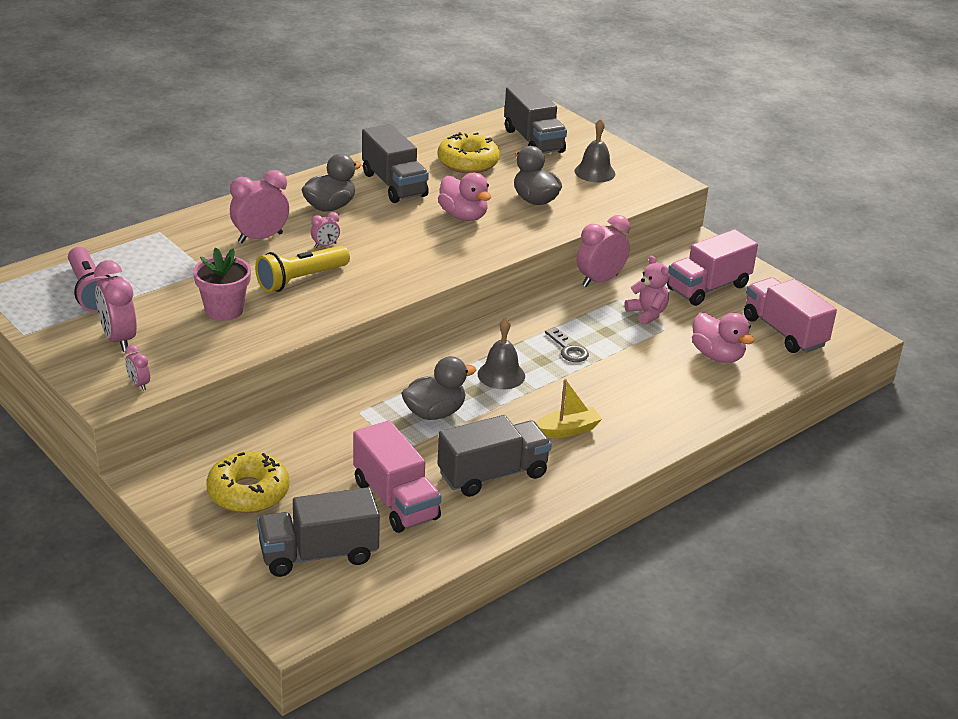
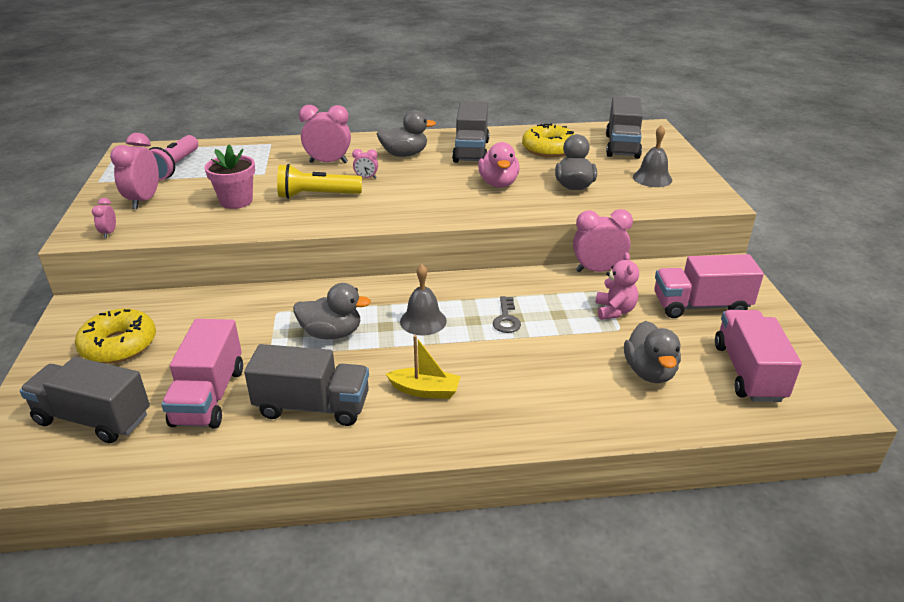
camera: 35 degrees right, 0 degrees up
(717, 356) = (649, 372): pink duck -> grey duck

